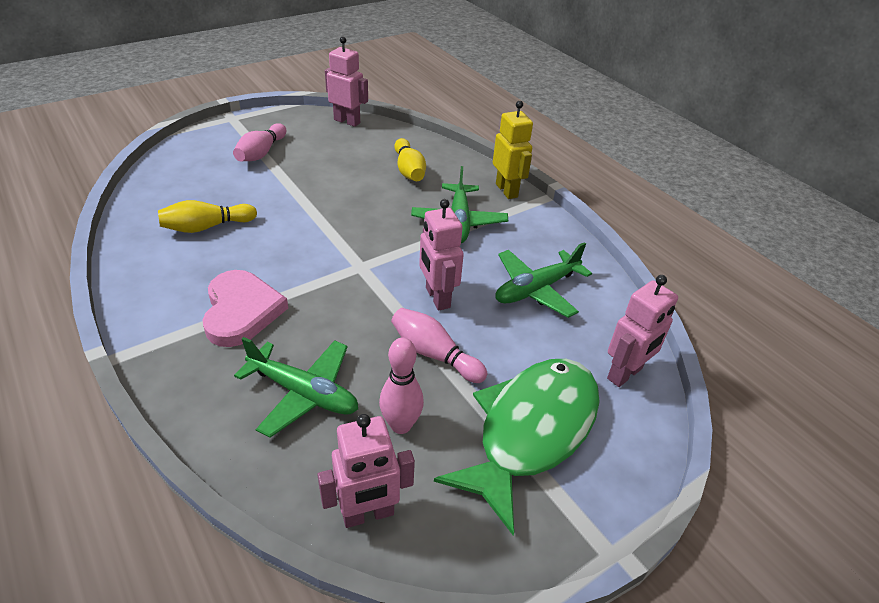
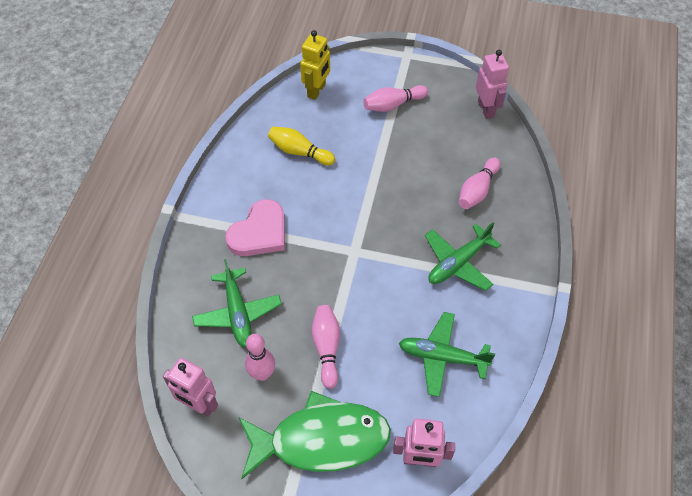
camera: 50 degrees right, 15 degrees up
(409, 170) = (477, 190): yellow bowling pin -> pink bowling pin
(437, 298) = (373, 311): pink robot -> none
(507, 190) = (528, 261): yellow robot -> yellow robot (317, 91)

